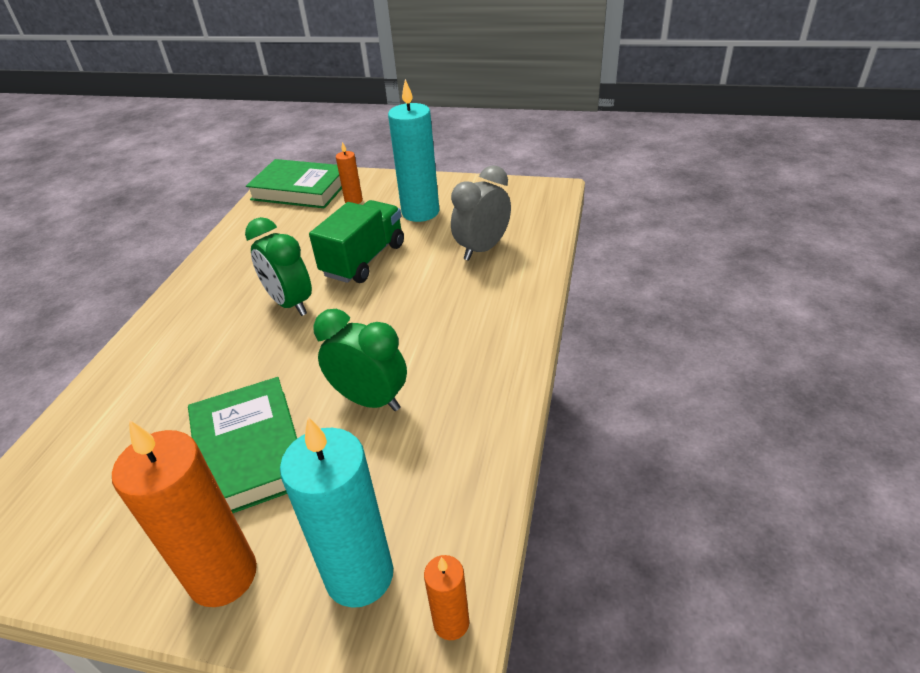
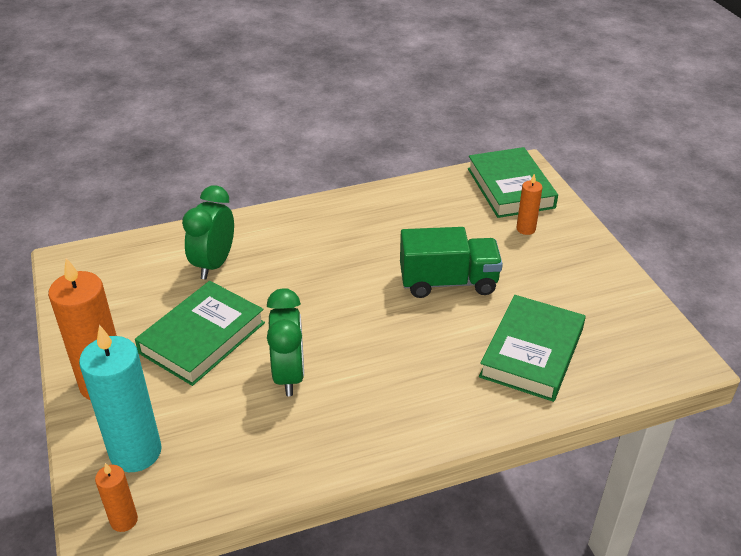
camera: 55 degrees right, 0 degrees up
(290, 303) = (359, 270): green clock -> green clock (214, 264)
(420, 212) = (550, 281): turquoise candle -> none
(482, 249) = (532, 353): grey clock -> green book

